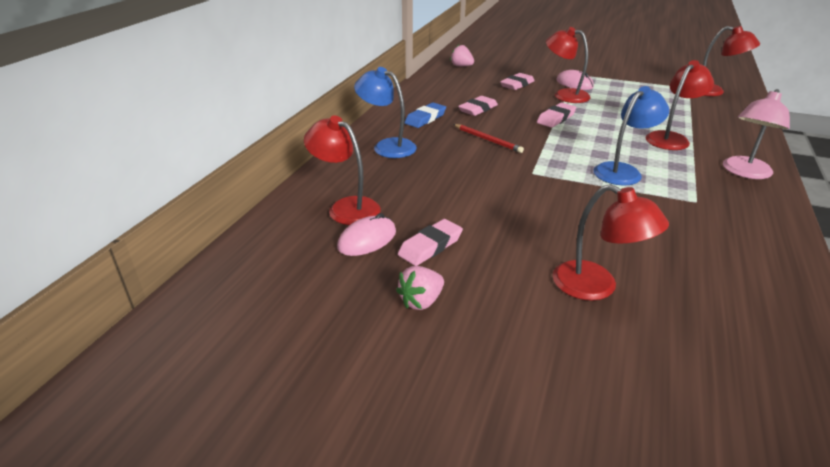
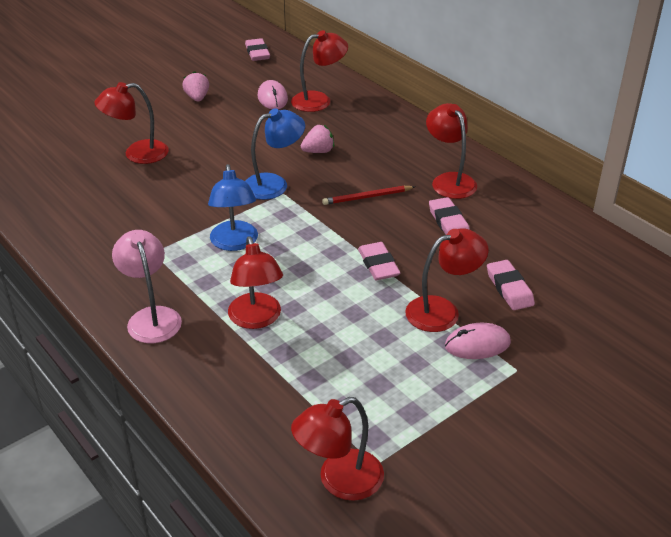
camera: 120 degrees right, 5 degrees up
(387, 146) = (402, 141): blue lamp -> blue lamp (274, 184)
(425, 118) = (449, 180): blue eraser -> red lamp
(430, 246) = (240, 116): pink eraser -> pink eraser (257, 53)
(461, 66) = (620, 273): pink strawberry -> pink strawberry (318, 151)

